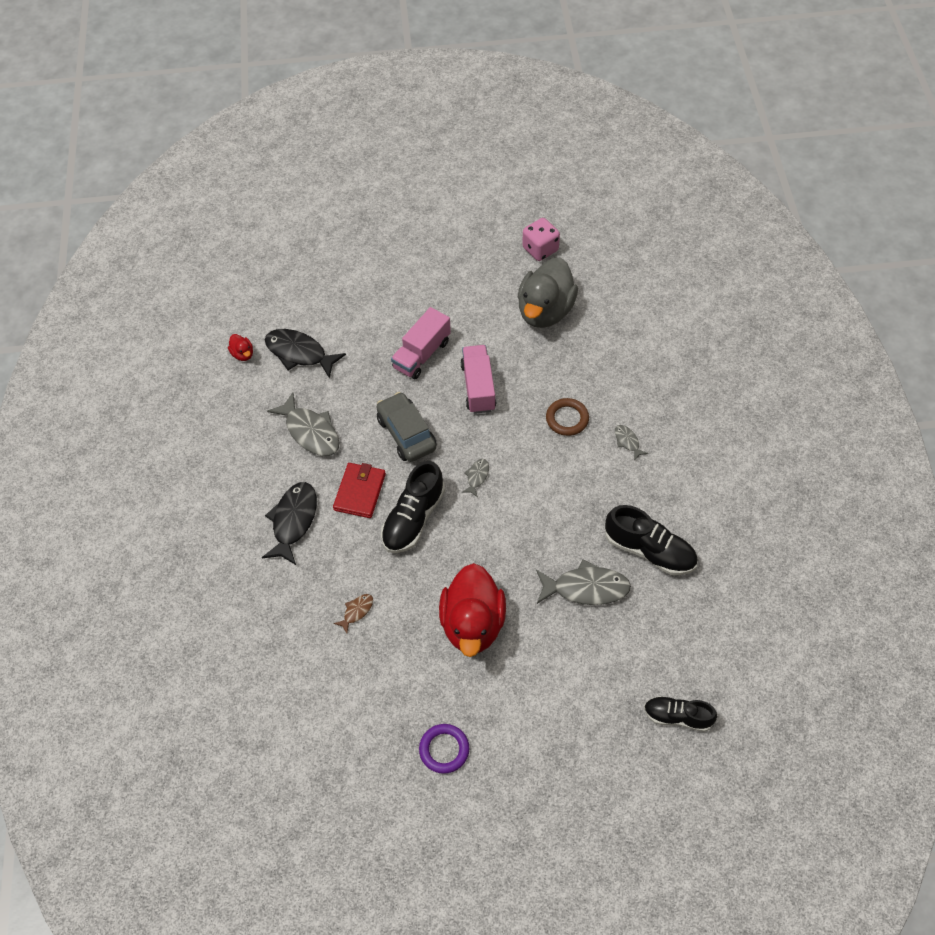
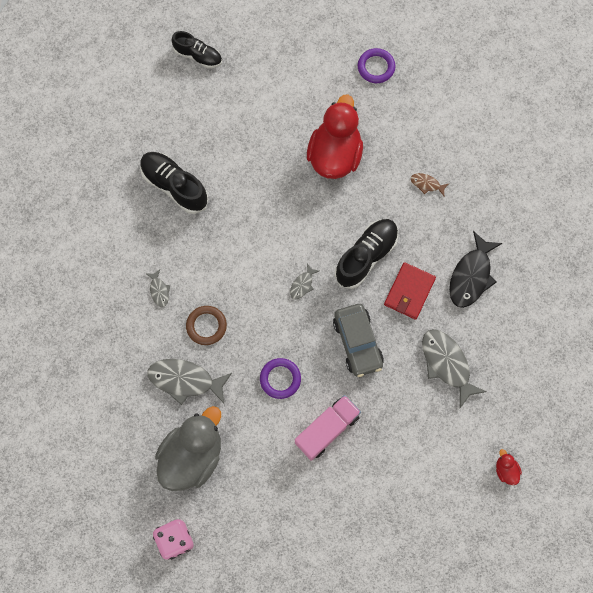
camera: 170 degrees left, 15 degrees up
(299, 353) = (448, 458): black fish -> none
(356, 611) = (427, 184): brown fish -> brown fish turned 60 degrees clockwise
(478, 387) = (280, 379): pink truck -> purple ring
(586, 588) = (236, 165): grey fish -> grey fish (185, 380)

